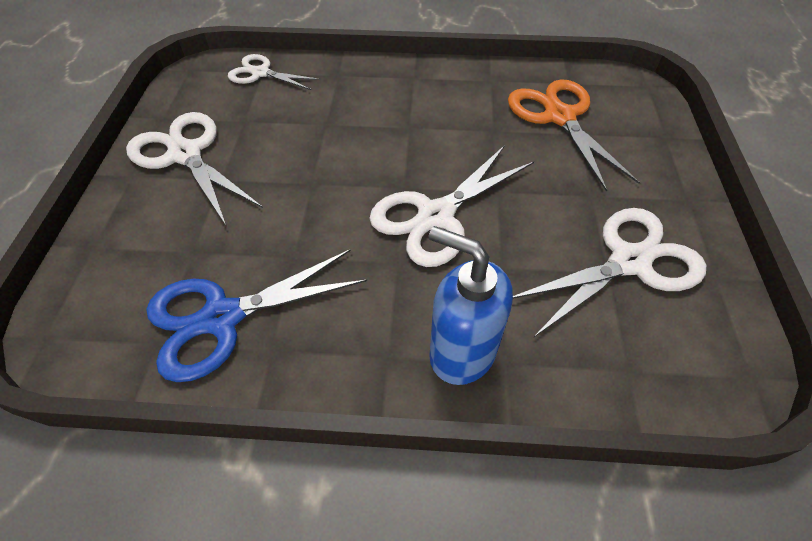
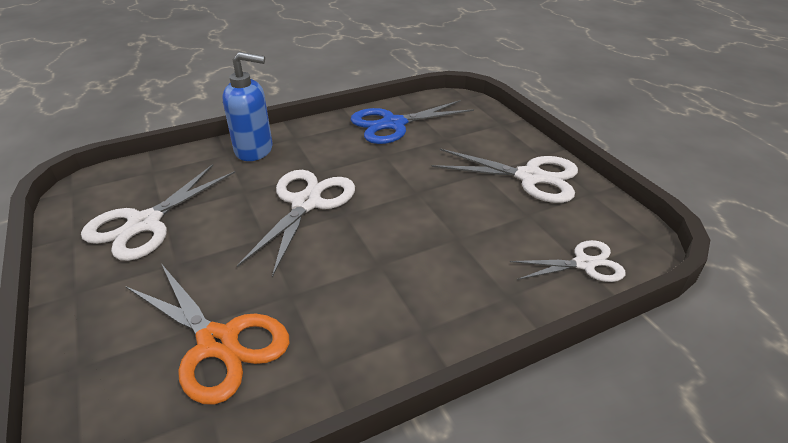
camera: 150 degrees right, 15 degrees down
(222, 318) = (393, 124): blue scissors -> blue scissors turned 150 degrees counterclockwise

